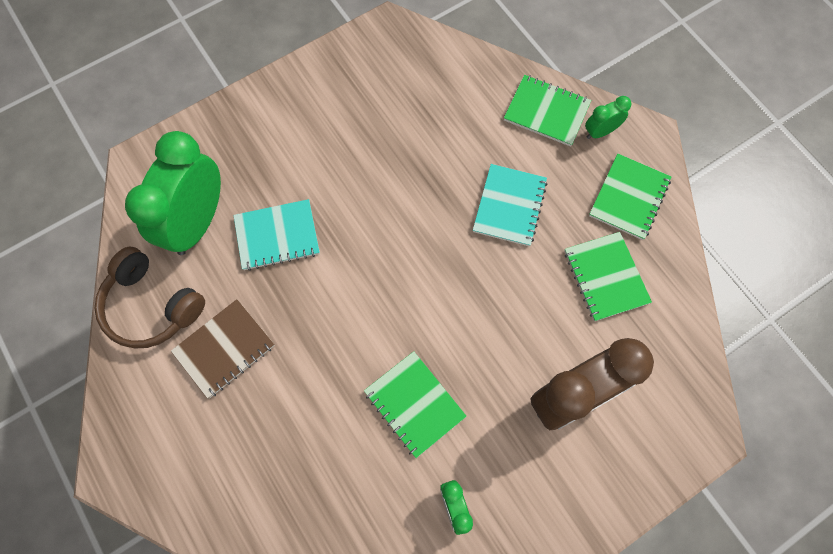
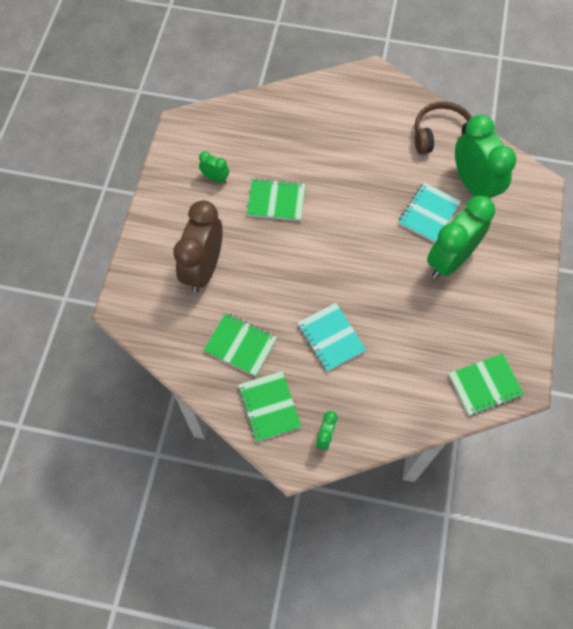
camera: 135 degrees right, 5 degrees down
(224, 349) = (388, 148): brown notebook -> none
(316, 174) = (450, 260): none -> green clock
(546, 112) = (370, 419): green notebook -> green notebook (485, 385)

